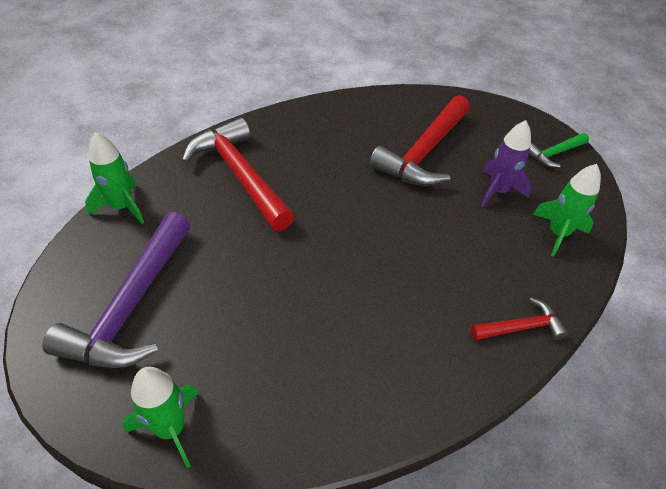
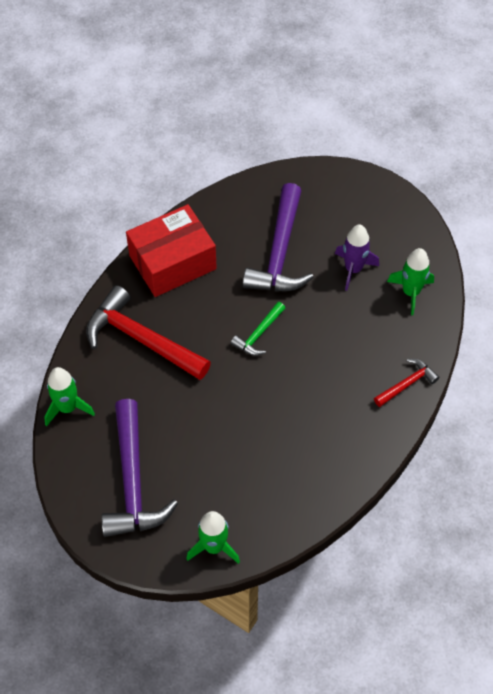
camera: 20 degrees left, 10 degrees up
(312, 126) = (172, 262): none -> red box
(424, 152) = (279, 252): red hammer -> purple hammer
(554, 153) = (386, 209): green hammer -> green hammer (258, 334)

